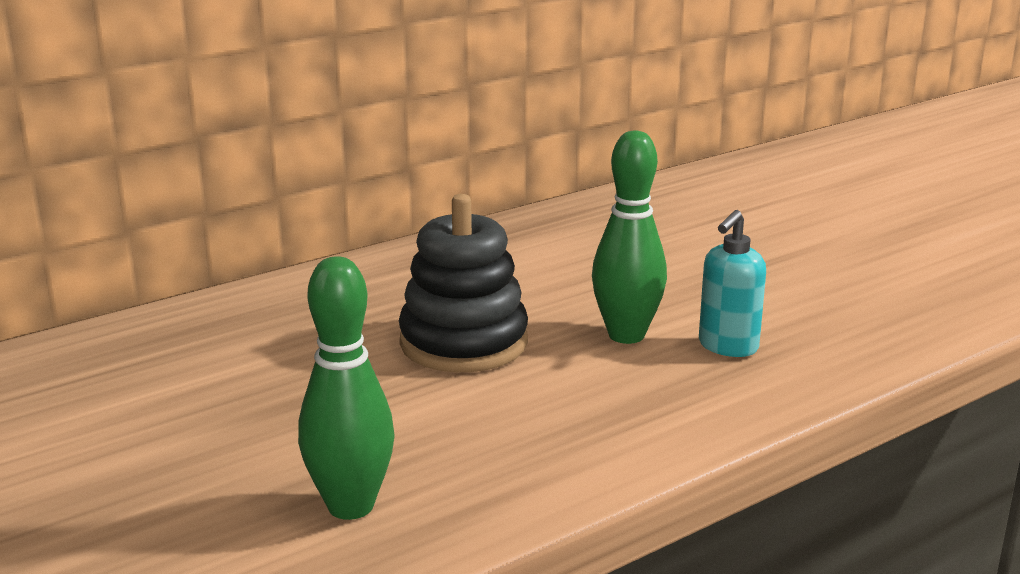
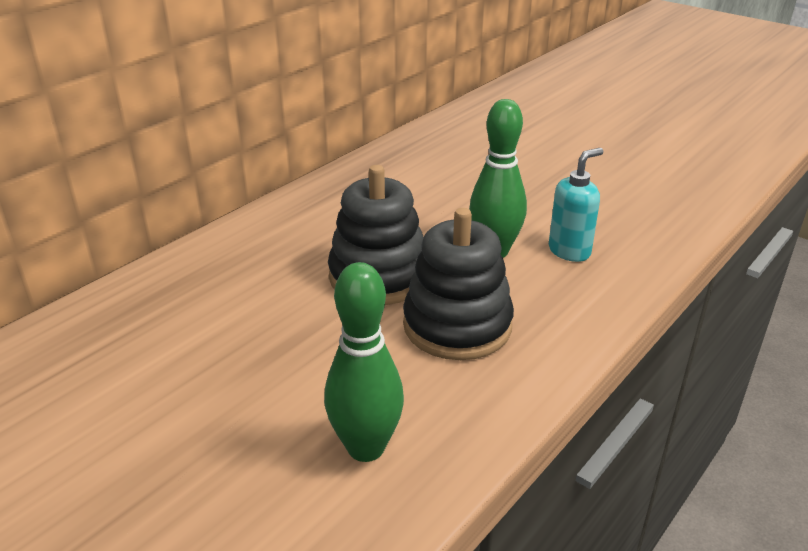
camera: 15 degrees left, 10 degrees up
(531, 405) = (457, 325): none -> black stacking toy
(727, 347) = (569, 251): turquoise soap dispenser -> turquoise soap dispenser turned 150 degrees counterclockwise

